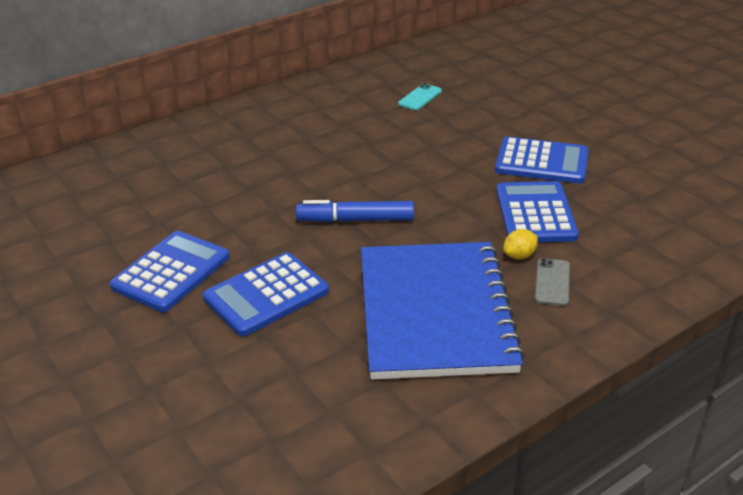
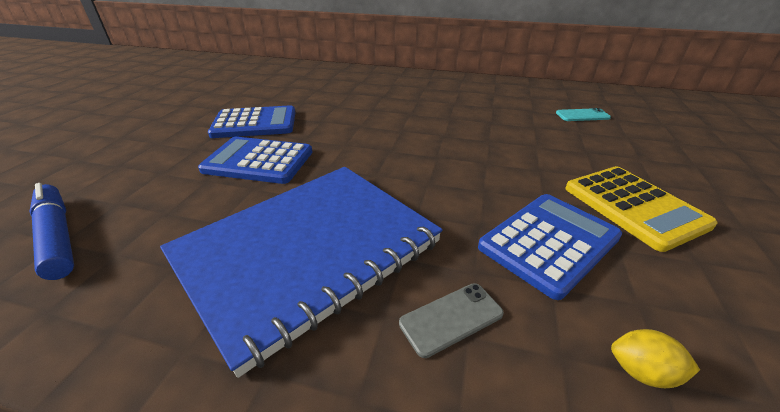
camera: 50 degrees right, 0 degrees up
(355, 220) = (391, 155): blue marker -> blue marker (57, 236)
(519, 256) = (464, 265): yellow lemon -> yellow lemon (642, 372)
(542, 162) = (633, 206): blue calculator -> yellow calculator

